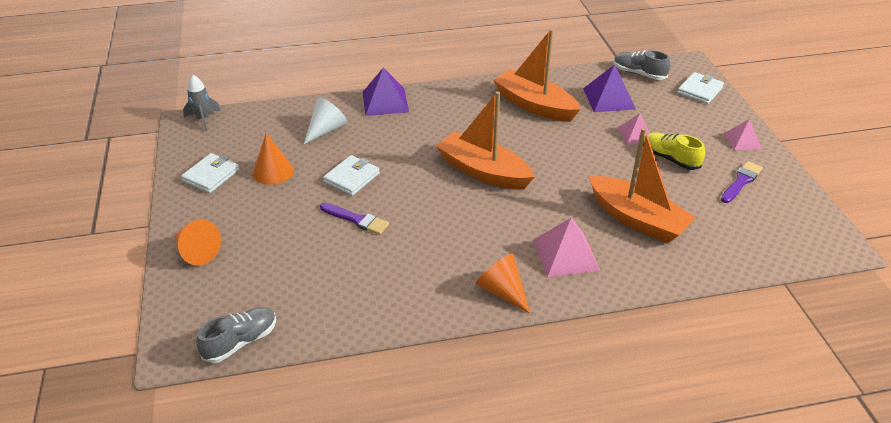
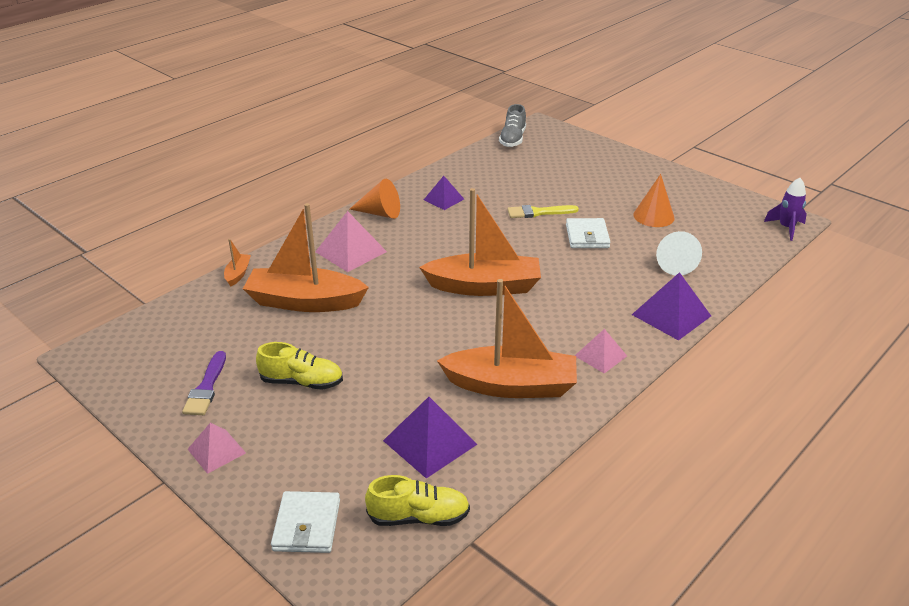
camera: 145 degrees right, 5 degrees down
(196, 252) = (611, 159): orange cone -> none
(203, 119) = (786, 228): grey rocket -> purple rocket
(211, 175) = (690, 196): white wallet -> none
(356, 220) = (538, 212): purple brush -> yellow brush
(422, 279) = (444, 199): none -> purple pyramid
(635, 134) = (360, 398): pink pyramid -> pink pyramid (600, 355)
(639, 74) = (419, 517): grey shoe -> yellow shoe
(687, 276) = (238, 274): none -> orange boat

